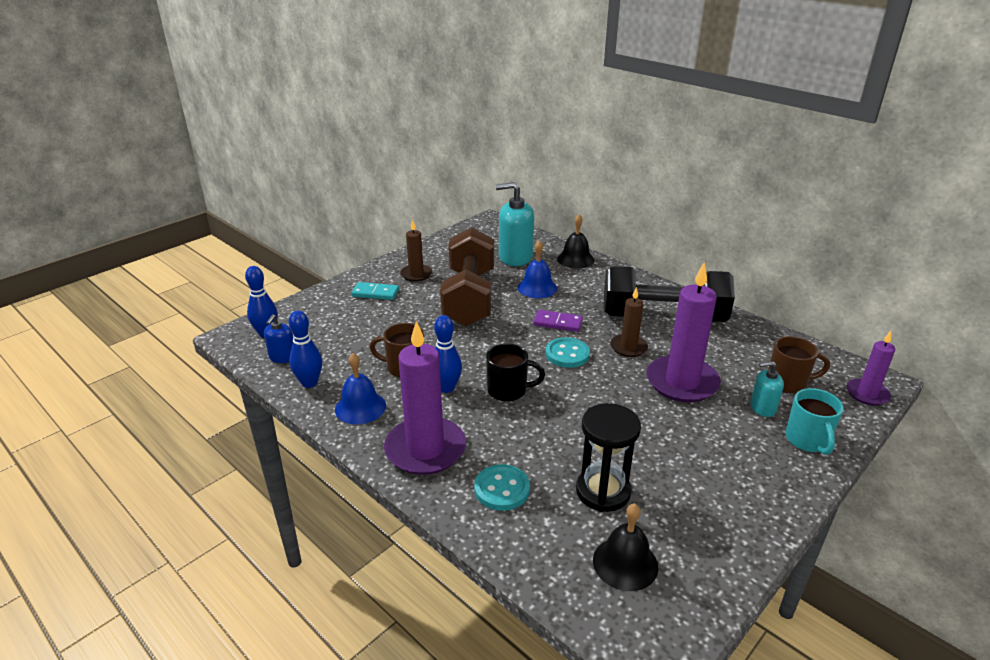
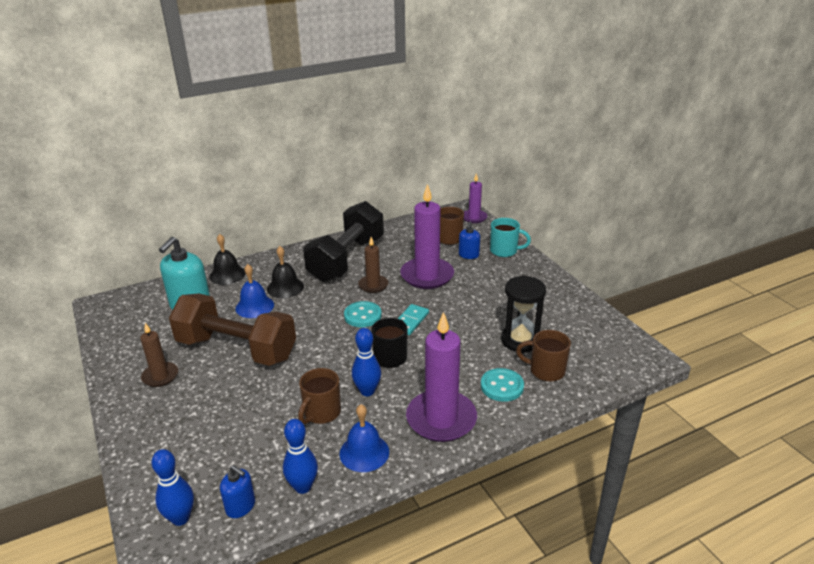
camera: 70 degrees left, 0 degrees up
(375, 293) = (171, 413): turquoise domino -> turquoise domino (410, 321)
(553, 527) = (546, 371): none -> brown mug
(557, 323) = (316, 309): purple domino -> none
(625, 563) = (583, 349): black bell -> black bell (285, 287)
(762, 408) = (468, 255): turquoise soap dispenser -> blue soap dispenser

